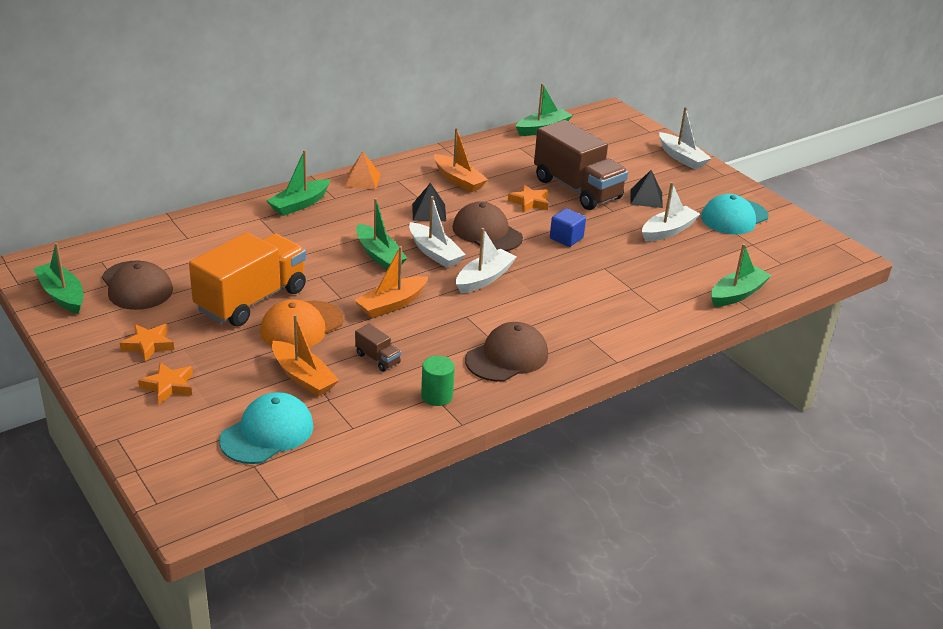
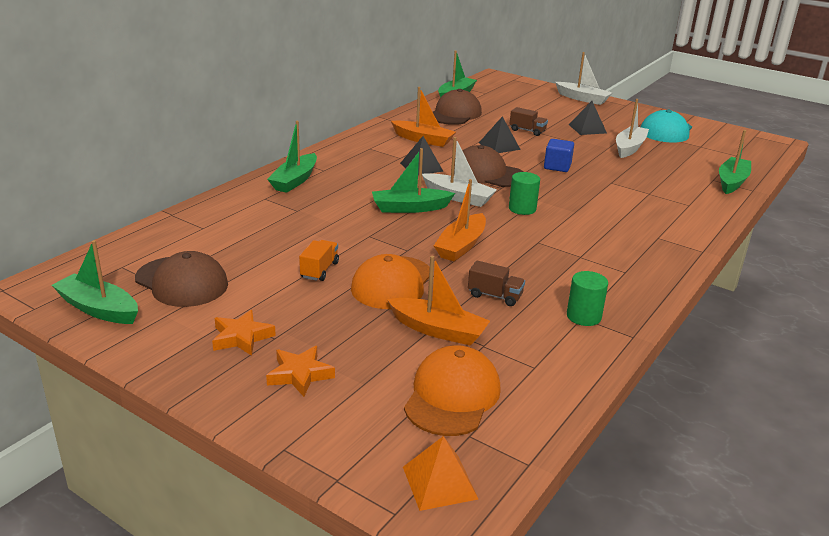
camera: 20 degrees left, 5 degrees down
(251, 300) = (319, 270): orange truck -> orange truck, size x0.40
(267, 433) = (452, 396): turquoise cap -> orange cap
(362, 180) = (337, 152): orange pyramid -> orange pyramid (439, 482)
(379, 255) = (410, 208): green boat -> green boat turned 135 degrees clockwise
(484, 278) = (522, 209): white boat -> green cylinder
(507, 357) = (609, 268): brown cap -> brown cap (455, 114)
(529, 202) = (499, 146): orange star -> black pyramid
(577, 189) = (527, 131): brown truck -> brown truck, size x0.40

